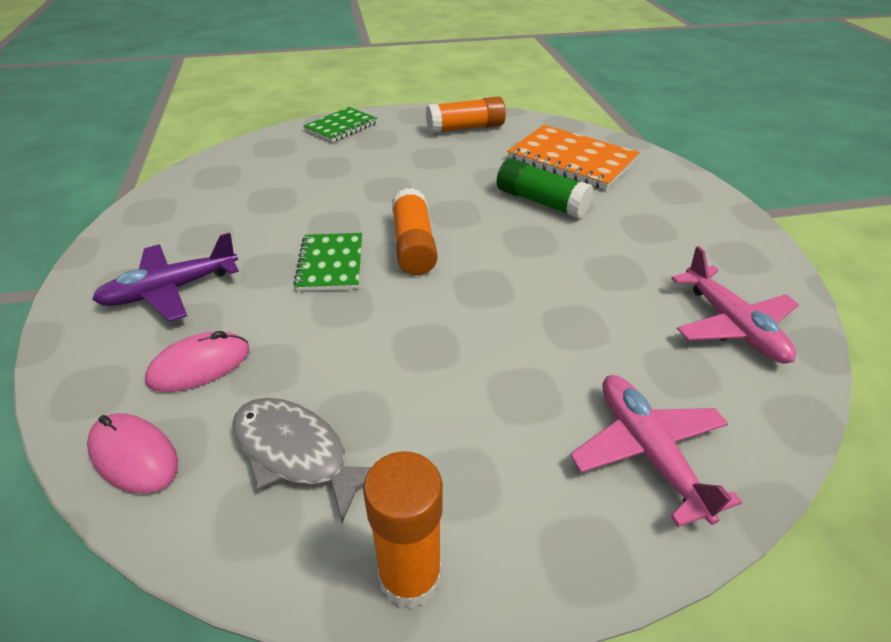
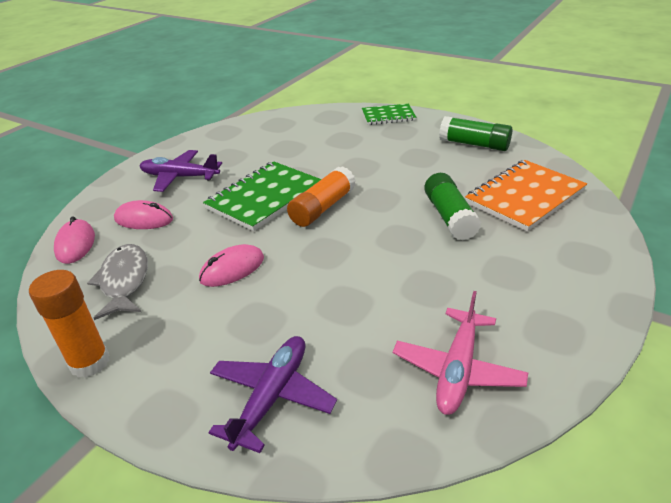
camera: 45 degrees right, 5 degrees down
(331, 264) = (265, 197): green notebook -> green notebook, size x1.62
(414, 358) = (232, 269): none -> pink mouse
(465, 128) = (474, 144): orange glue stick -> green glue stick
(571, 160) = (525, 197): orange notebook -> orange notebook turned 60 degrees clockwise
(648, 451) = (272, 396): pink plane -> purple plane

